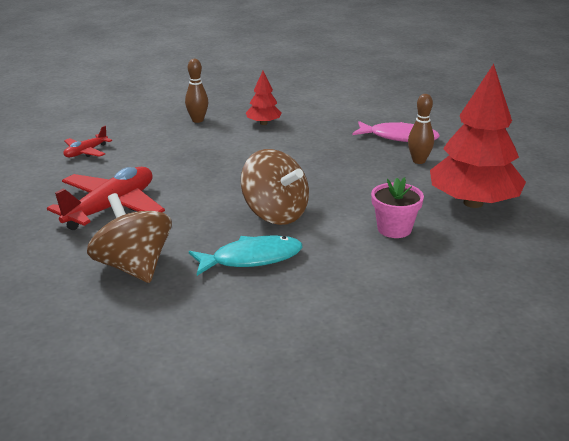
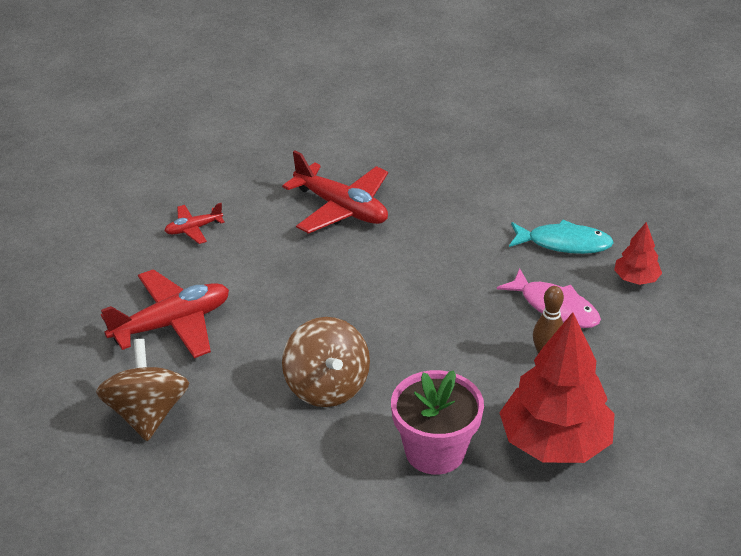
camera: 25 degrees right, 10 degrees up
(197, 120) = (341, 208): brown bowling pin -> red plane
(251, 258) = (261, 442): turquoise fish -> turquoise fish (564, 243)
(263, 123) = (412, 235): red tree -> red tree (636, 279)
(394, 229) = (435, 451): pink flower pot -> pink flower pot, size x1.53

